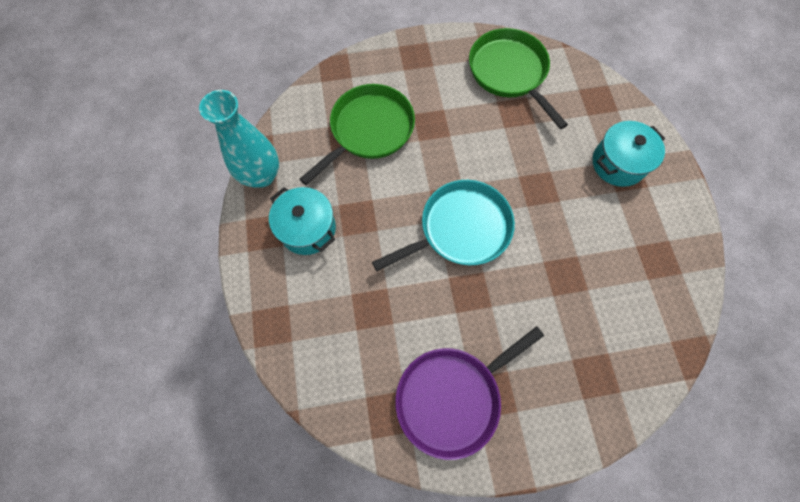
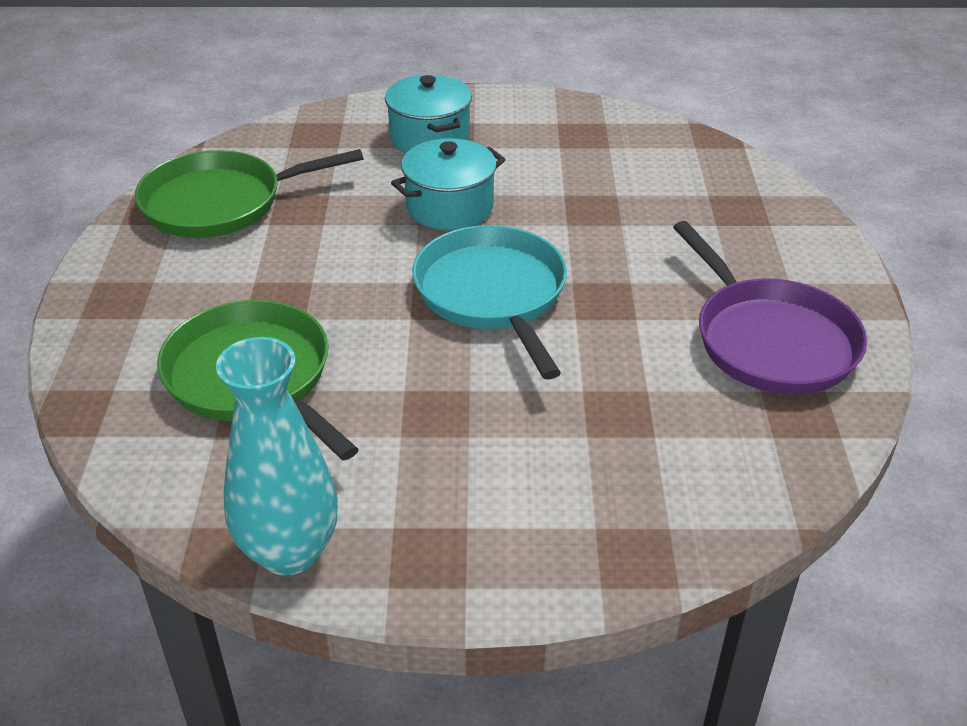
camera: 80 degrees left, 30 degrees down
(307, 229) = (440, 485): turquoise pot -> turquoise pot (449, 207)

